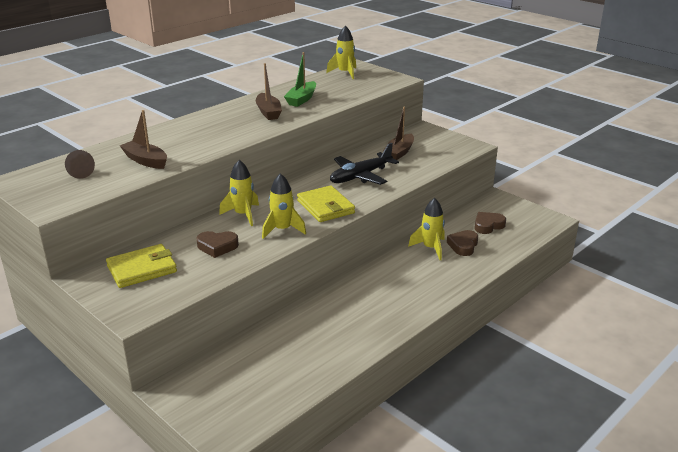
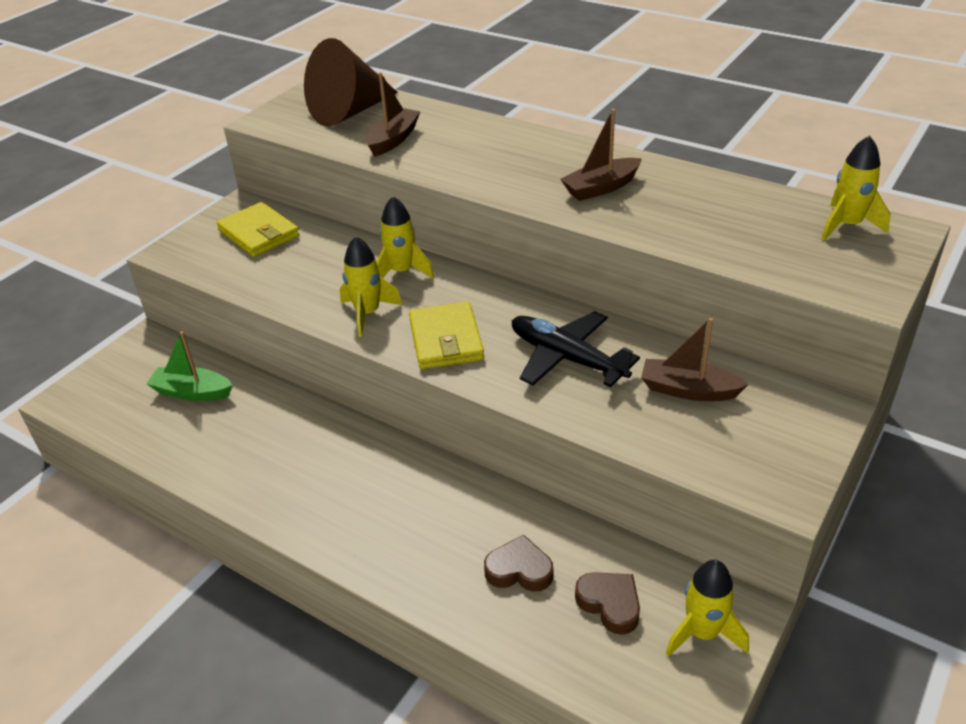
camera: 80 degrees right, 10 degrees up
(80, 173) = (349, 112): brown cone -> brown cone, size x2.41
(217, 247) = (315, 271): brown heart -> none
(301, 99) = (676, 206): green boat -> green boat (192, 392)
(325, 207) = (446, 340): yellow wallet -> yellow wallet turned 60 degrees counterclockwise
(430, 248) = (496, 524): yellow rocket -> yellow rocket (703, 633)

